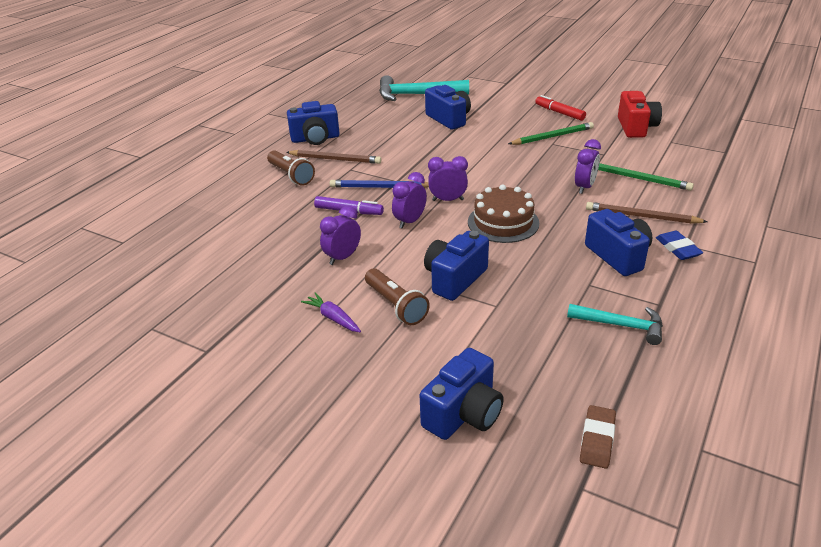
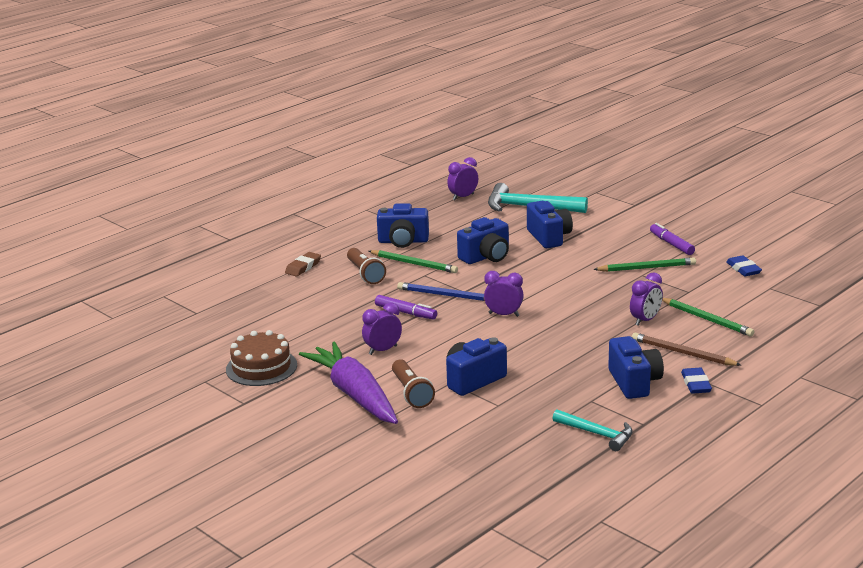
camera: 15 degrees right, 10 degrees down
(333, 318) = (354, 394): purple carrot -> purple carrot, size x2.44
(335, 159) = (413, 264): brown pencil -> green pencil
(410, 221) = (458, 329): purple clock -> purple clock (463, 197)
(463, 414) = (428, 472): blue camera -> blue camera (486, 257)
(503, 222) = (545, 341): brown cake -> brown cake (261, 367)
(559, 113) = (671, 244): red marker -> purple marker
(597, 439) = (522, 503): brown eraser -> brown eraser (303, 267)
(636, 127) = (743, 269): red camera -> blue eraser

